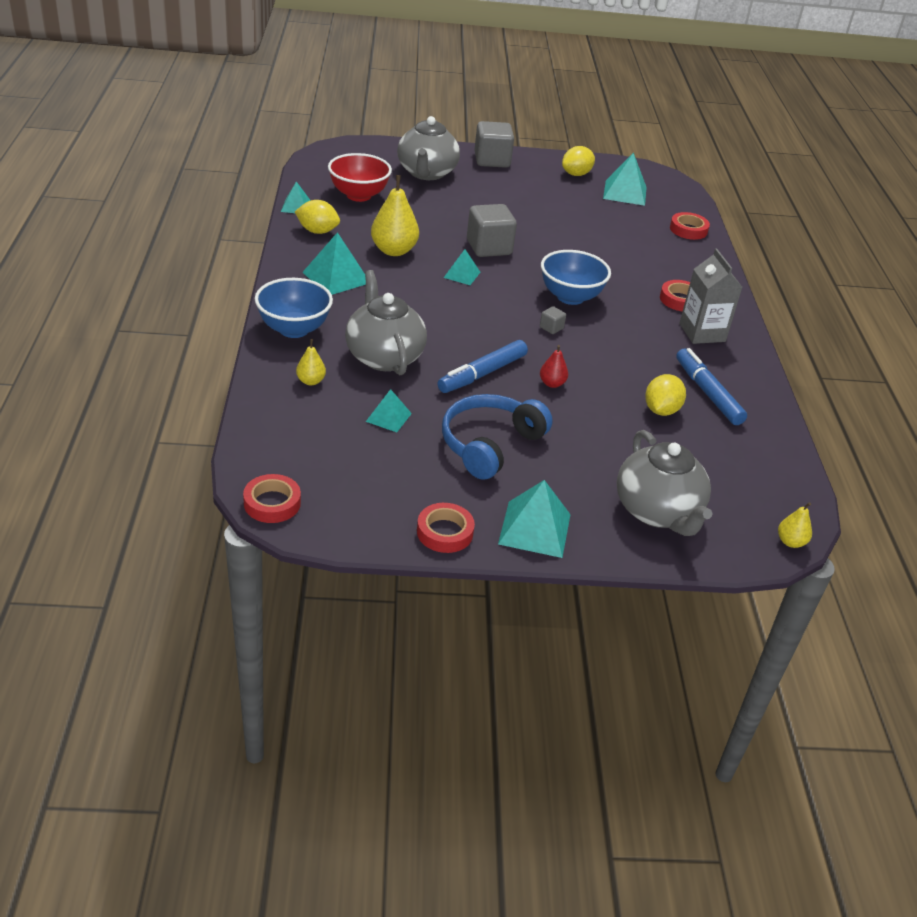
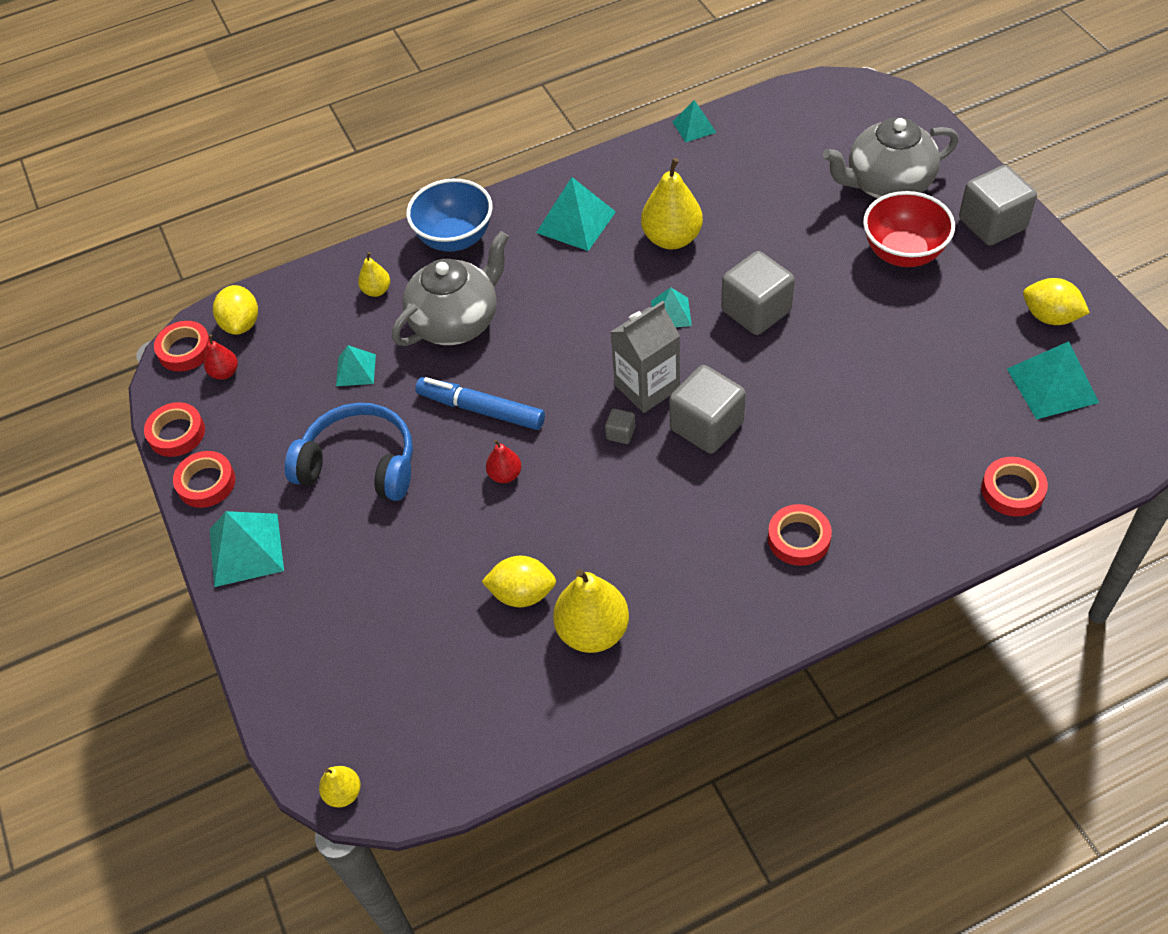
camera: 75 degrees right, 15 degrees up
(317, 231) = (657, 166): yellow lemon -> yellow lemon (241, 324)
(324, 487) = (225, 372): none -> red pear
(359, 195) = (769, 158): red bowl -> red bowl (903, 253)
(371, 535) = (176, 433): none -> red tape
(570, 297) = (706, 426): blue bowl -> grey cube
(657, 512) = (329, 646): grey teapot -> none
(702, 332) = (733, 586): grey carton -> grey carton (647, 387)
(707, 393) = (592, 631): blue marker -> yellow pear

